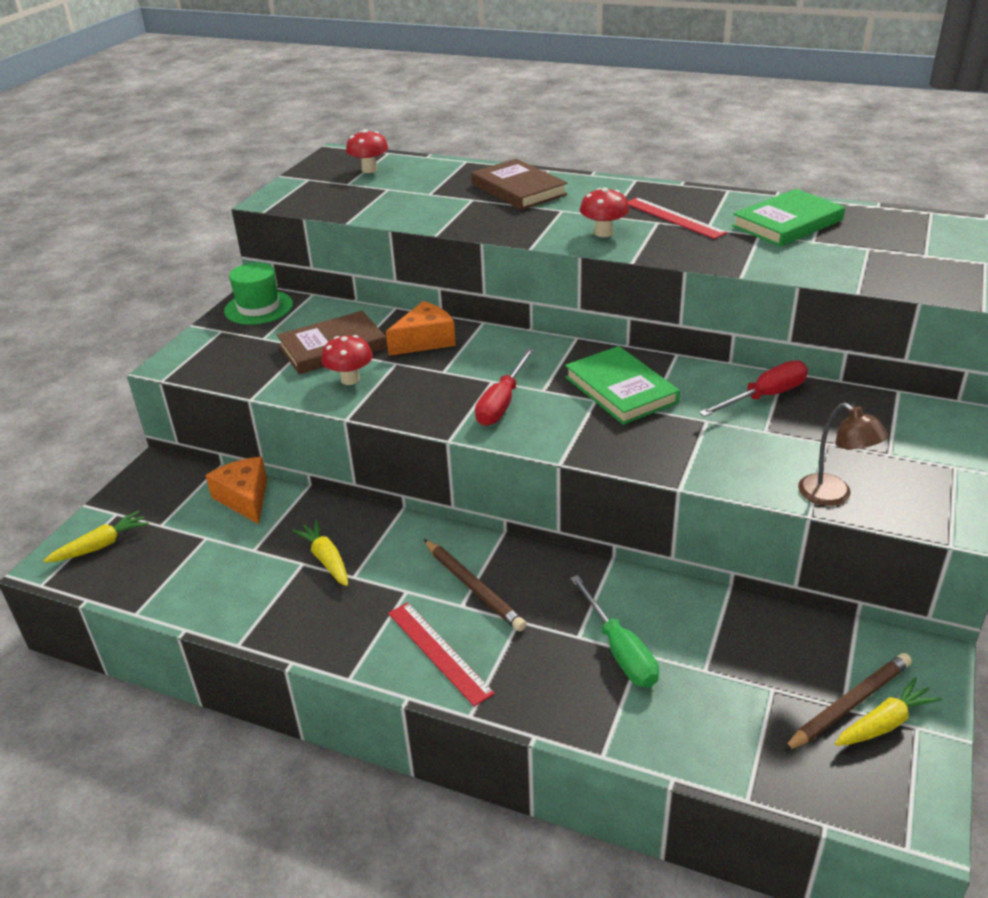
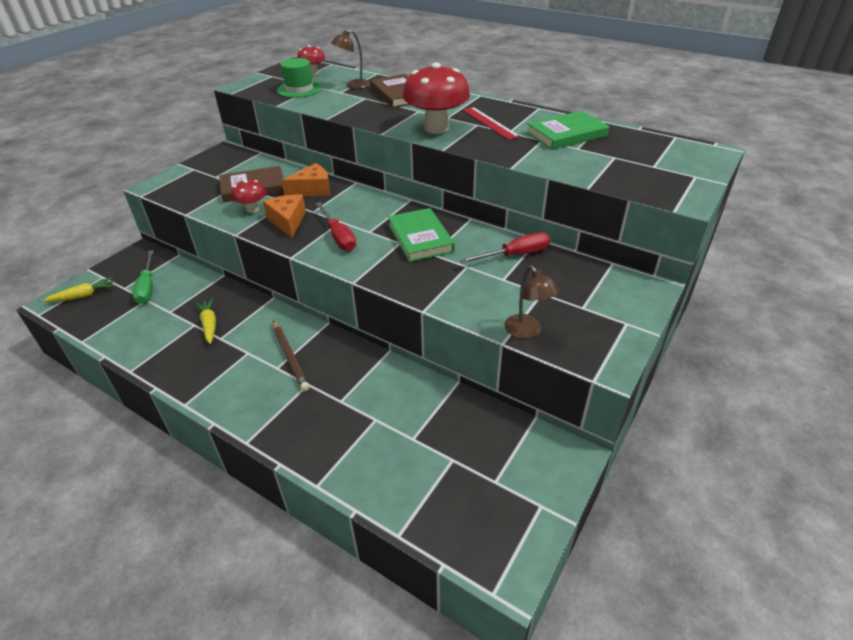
camera: 10 degrees right, 5 degrees up
(245, 498) = (181, 278): orange cheese -> orange cheese (288, 221)
(258, 308) = (223, 157): green hat -> green hat (299, 89)
(438, 652) = (247, 396): red ruler -> none
(443, 183) = (353, 86): none -> brown lamp
(502, 403) = (338, 237): red screwdriver -> red screwdriver turned 60 degrees counterclockwise
(603, 233) = (436, 128): red mushroom -> red mushroom, size x1.92
(619, 650) = (362, 415): green screwdriver -> green screwdriver (147, 287)
(850, 704) = (500, 480): brown pencil -> none
(884, 723) = (519, 498): yellow carrot -> none

